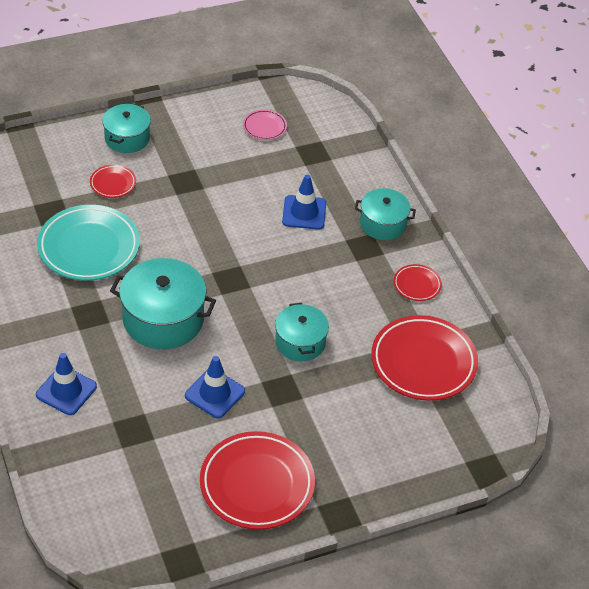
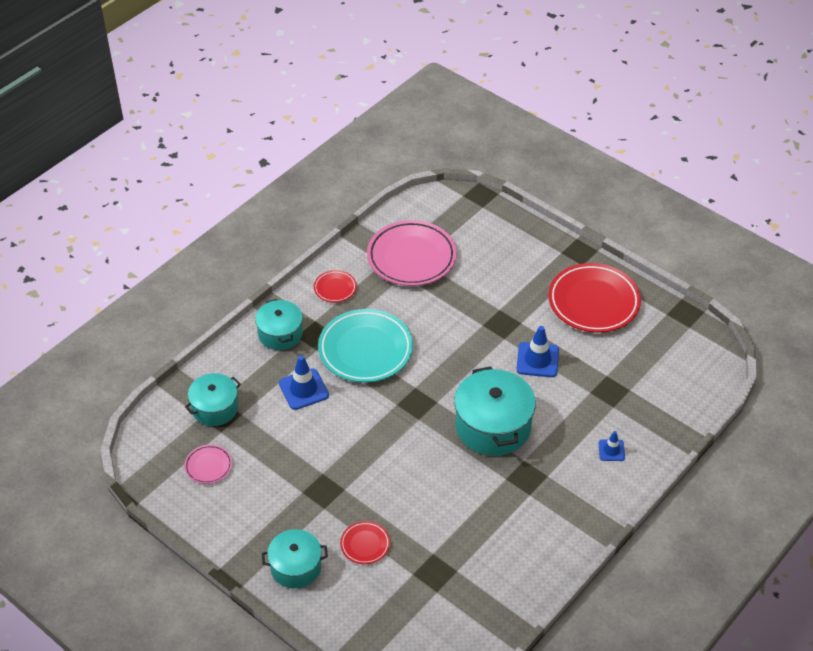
camera: 115 degrees left, 0 degrees up
(66, 391) = (611, 450): blue traffic cone -> blue traffic cone, size x0.59
(89, 247) = (456, 519): turquoise plate -> turquoise plate (365, 350)
(300, 342) = (448, 332): turquoise pot -> turquoise pot (215, 408)
(423, 362) = (411, 257): red plate -> pink plate

